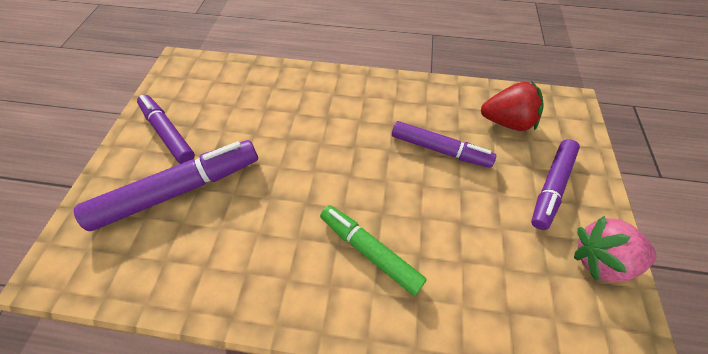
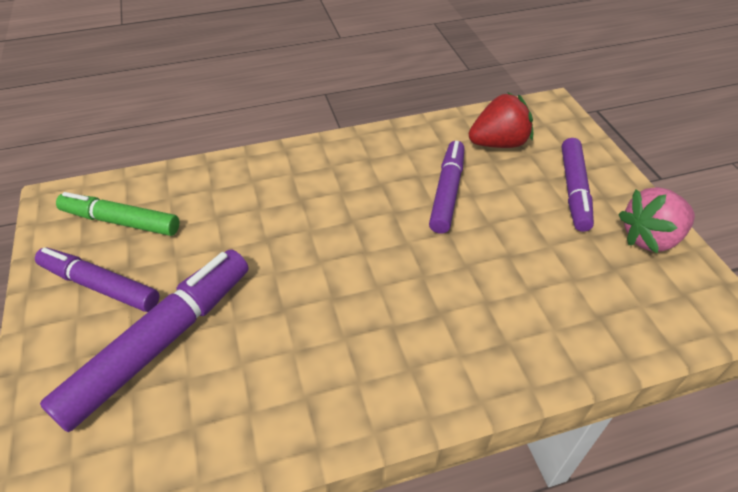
camera: 25 degrees left, 10 degrees down
(369, 251) = (432, 317): green marker -> green marker (121, 221)
(439, 149) = (447, 192): purple marker -> purple marker turned 75 degrees counterclockwise

